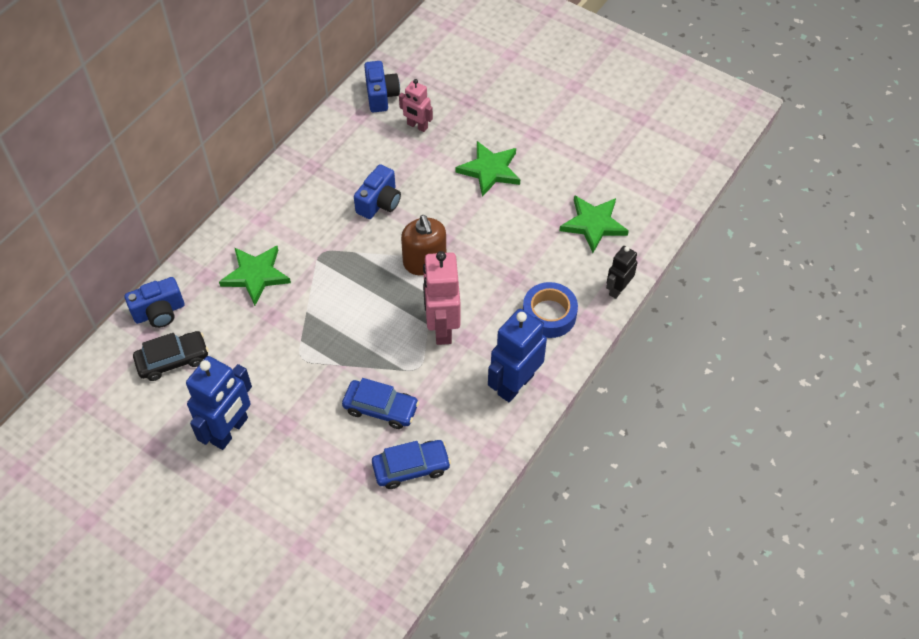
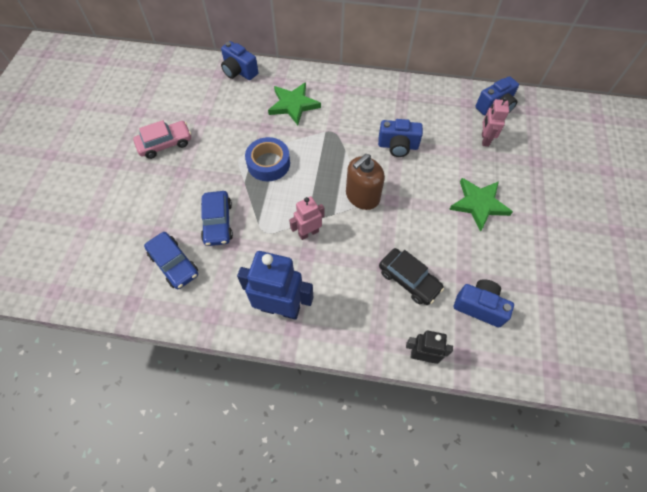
camera: 65 degrees right, 5 degrees up
(173, 360) = (206, 93): black car -> black car (409, 280)
(230, 431) = (165, 144): blue robot -> pink car
(442, 327) = (308, 233): pink robot -> pink robot, size x0.57
(549, 314) = (362, 307): blue tape -> blue tape (268, 163)
(593, 224) = (479, 306): green star -> blue camera

